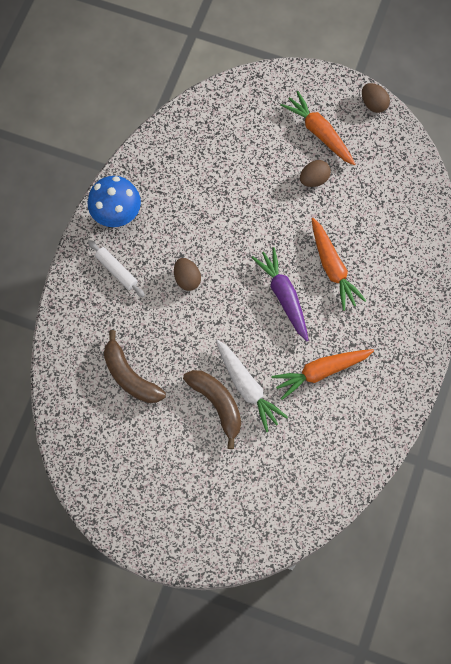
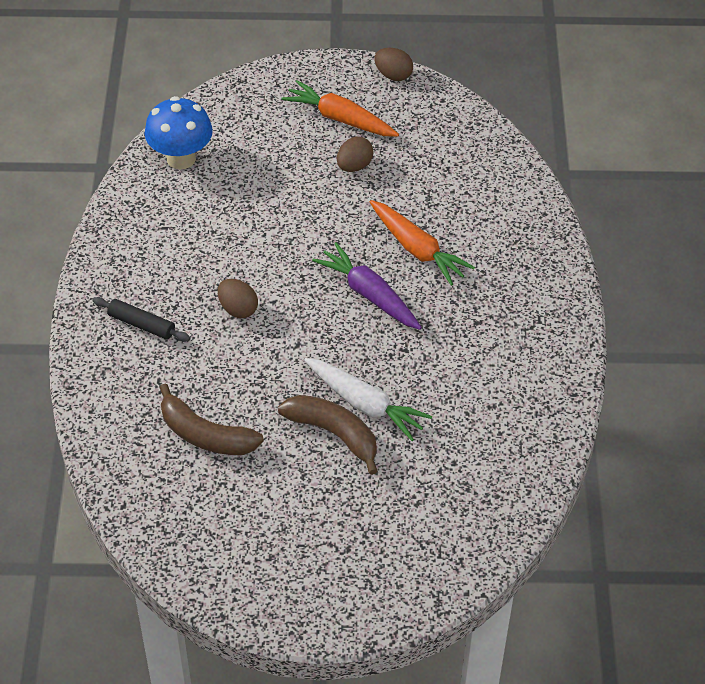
camera: 20 degrees left, 20 degrees down
(116, 270) = (141, 324): white rolling pin -> black rolling pin
(117, 215) = (118, 265): blue mushroom -> blue mushroom (181, 158)
(321, 372) = (451, 361): orange carrot -> none

